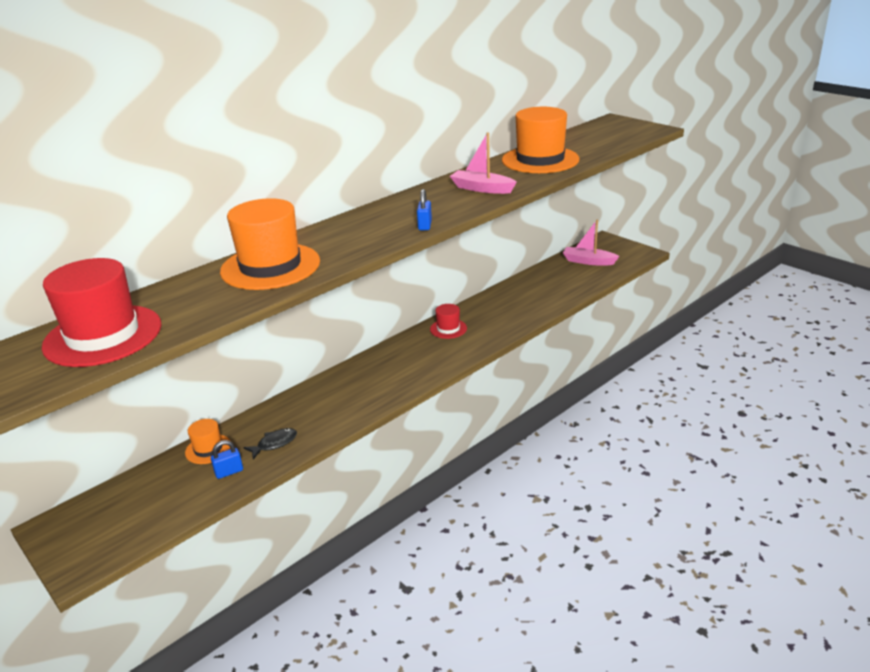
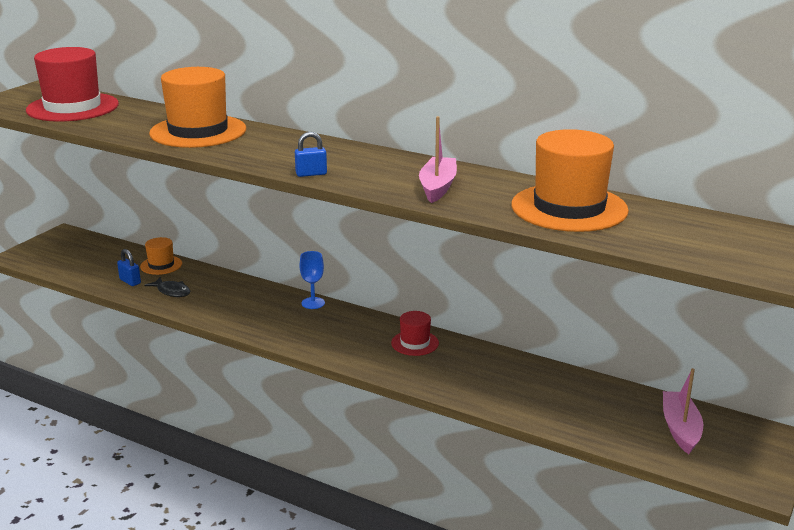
camera: 70 degrees right, 5 degrees down
(356, 366) = (313, 303): none -> blue goblet

